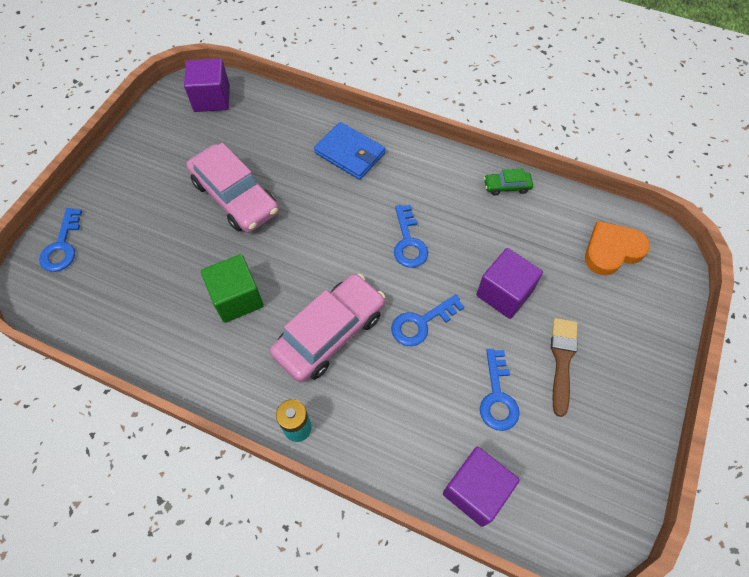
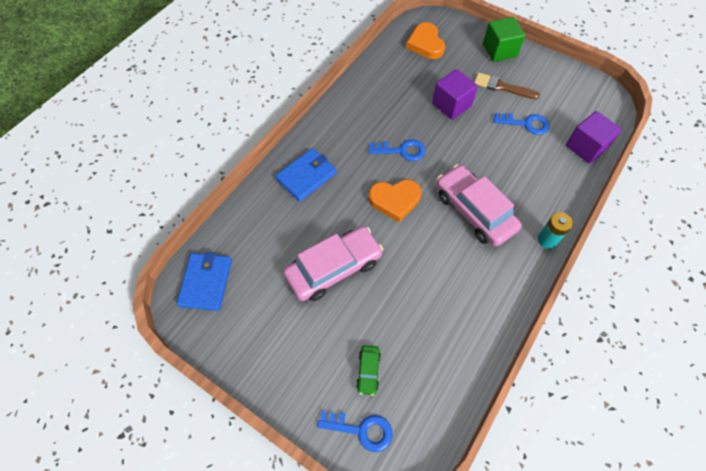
camera: 80 degrees left, 0 degrees up
(212, 99) = (206, 282): purple cube -> blue wallet
(237, 298) = (438, 273): green cube -> green cube (499, 50)
(332, 243) = (395, 200): none -> orange heart
(421, 323) = (470, 154): blue key -> none
(507, 186) = (363, 84): green car -> green car (368, 371)

